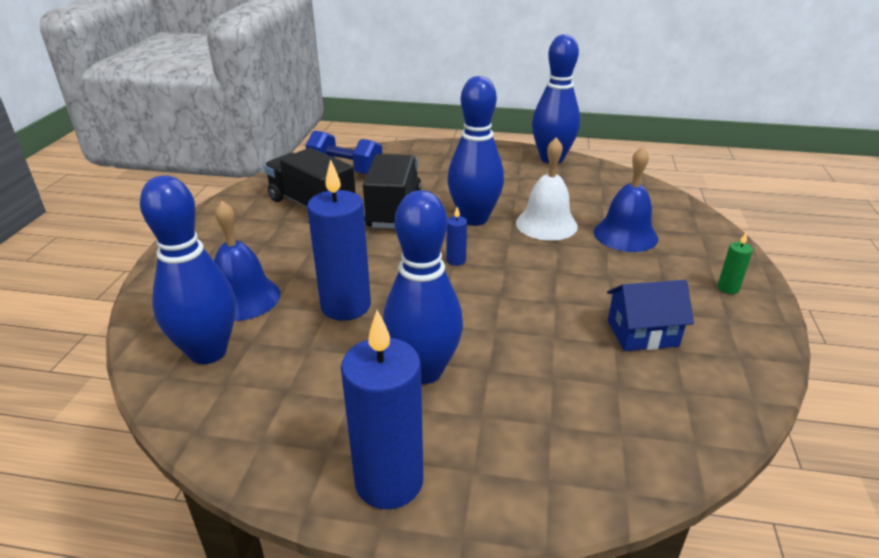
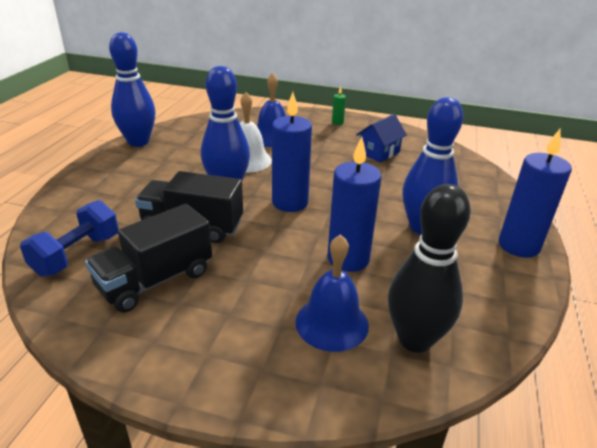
camera: 85 degrees left, 0 degrees up
(208, 352) = (415, 339): blue bowling pin -> black bowling pin
(456, 260) = (290, 202): blue candle -> blue candle, size x2.31
(642, 333) = (379, 152): blue house -> blue house turned 45 degrees clockwise

